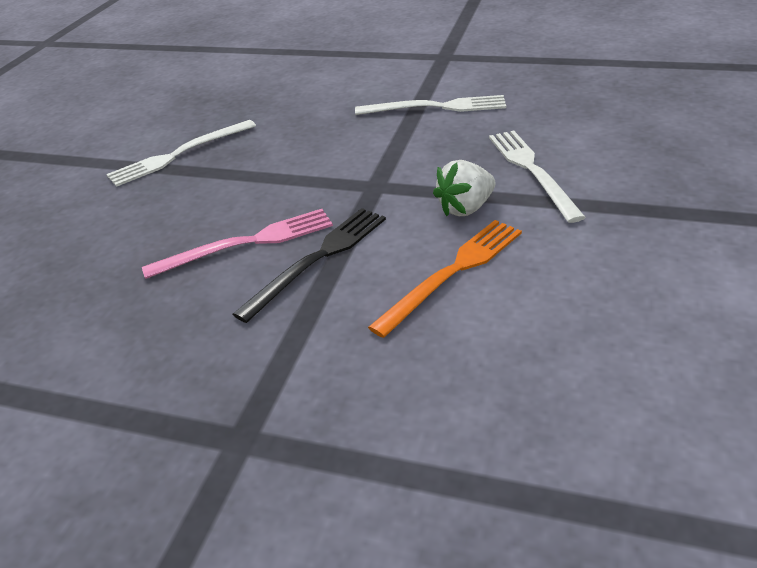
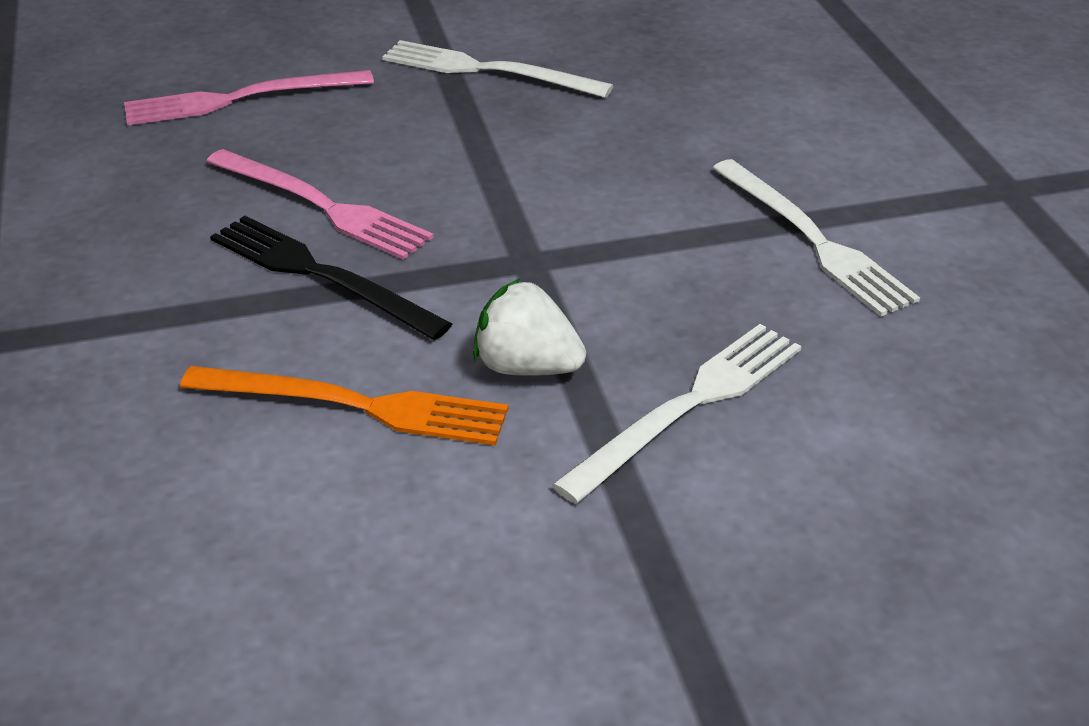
camera: 55 degrees right, 0 degrees up
(84, 251) = (240, 99): none -> pink fork
(318, 259) = (320, 275): black fork -> black fork turned 150 degrees counterclockwise

